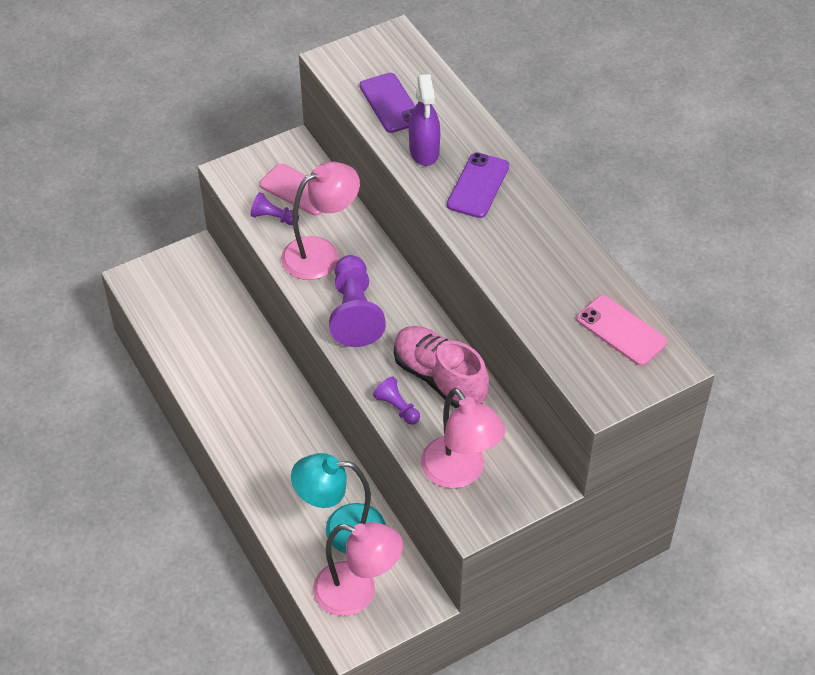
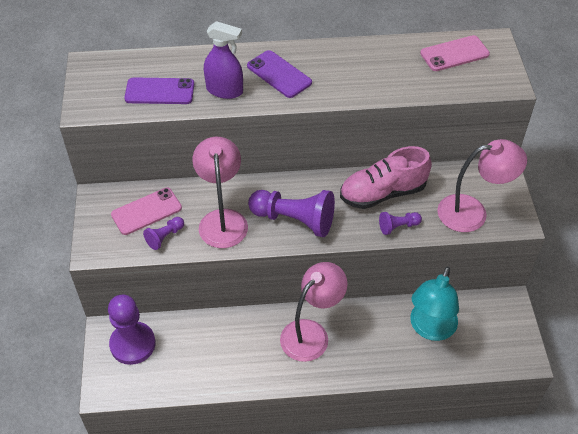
camera: 65 degrees left, 0 degrees up
(192, 278) = (132, 344): none -> purple pawn
(357, 593) = (489, 339): pink lamp -> pink lamp (311, 333)

